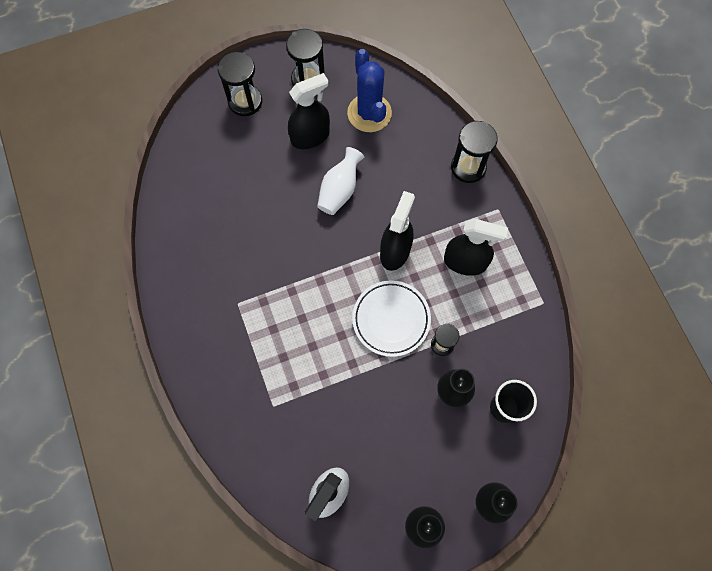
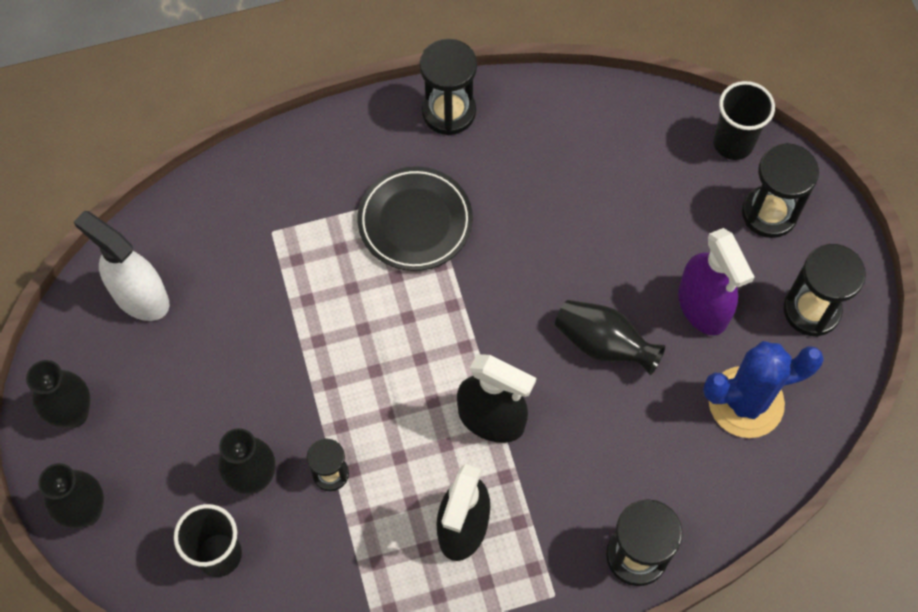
camera: 95 degrees right, 5 degrees down
(174, 295) = (448, 112): none -> black hourglass
(196, 121) = (733, 143): none -> black cup
(261, 309) = (415, 222): none -> black plate
(310, 136) = (702, 307): black spray bottle -> purple spray bottle
(340, 190) = (604, 344): white vase -> black vase
(391, 319) = (379, 402): white plate -> none

